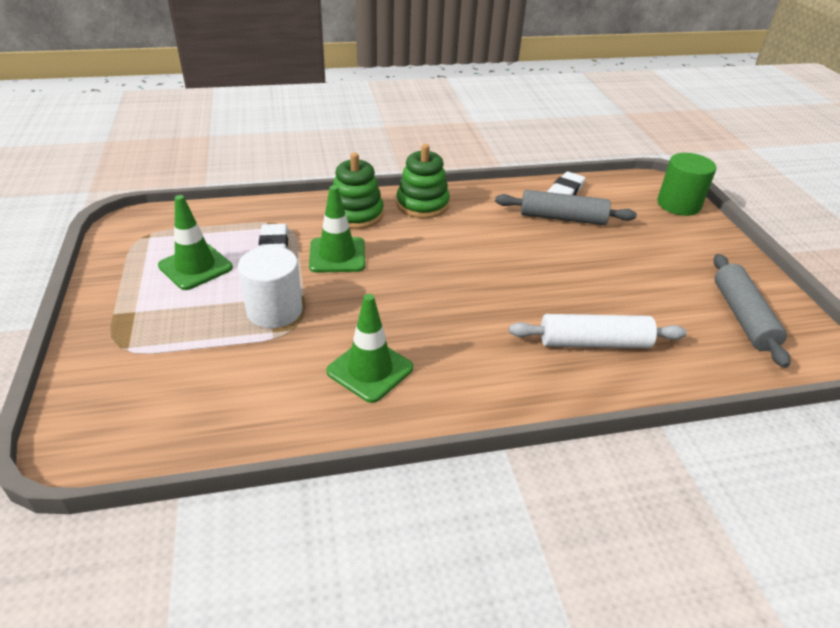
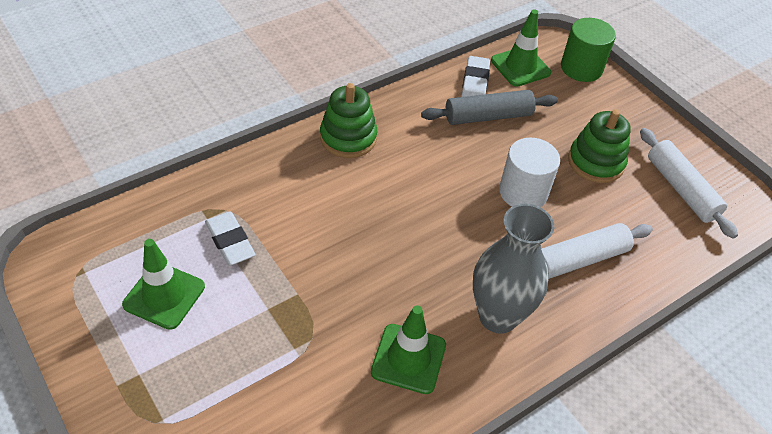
camera: 25 degrees left, 10 degrees up
(274, 310) = (280, 322): white cylinder -> white cylinder (523, 192)
(337, 255) = (301, 232): green traffic cone -> green traffic cone (520, 67)
(356, 214) = (289, 172): green stacking toy -> green stacking toy (595, 162)
(479, 363) = (498, 316): none -> grey vase
(743, 317) = (681, 189): grey rolling pin -> white rolling pin

